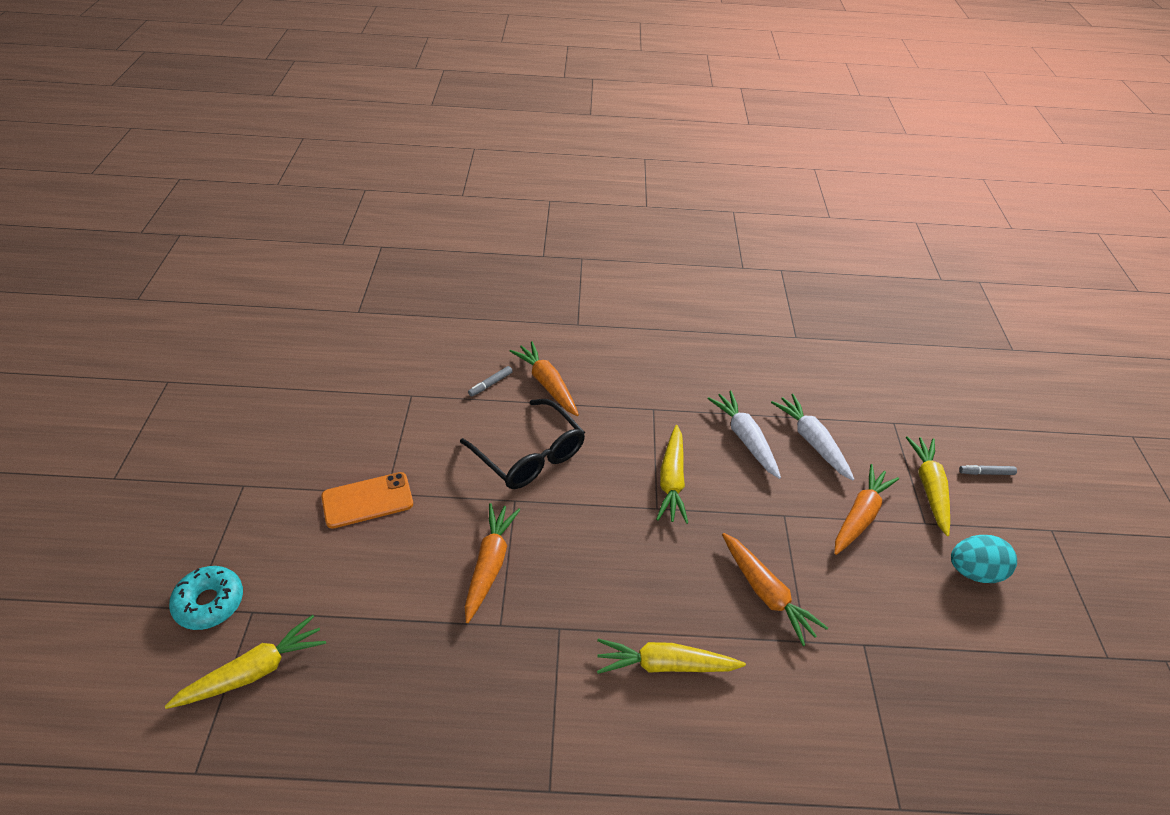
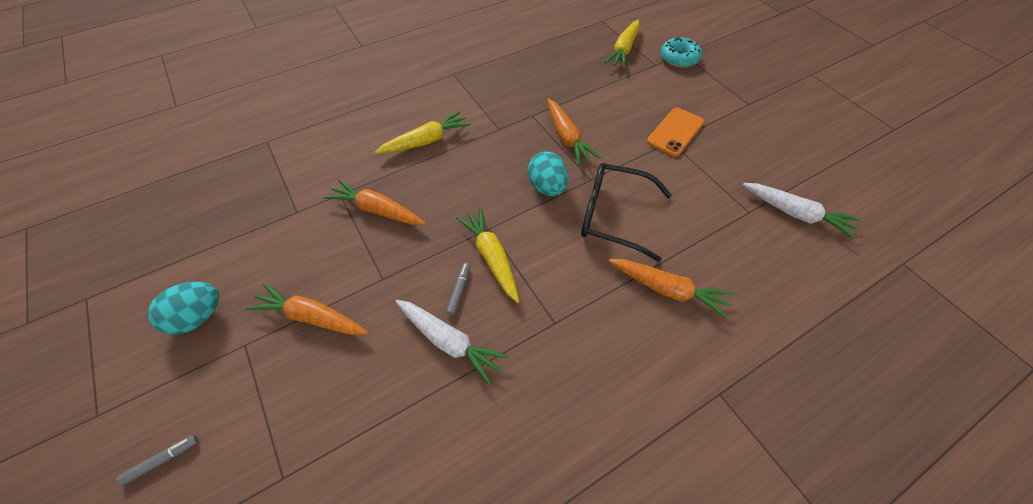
camera: 150 degrees right, 10 degrees up
(490, 384) = (709, 259): grey marker -> grey marker (459, 290)
(566, 517) = (547, 187): none -> turquoise egg
(812, 441) = (378, 381): white carrot -> white carrot (795, 214)
(860, 515) = (311, 317): orange carrot -> orange carrot turned 105 degrees clockwise
(929, 488) = (238, 393): yellow carrot -> none

